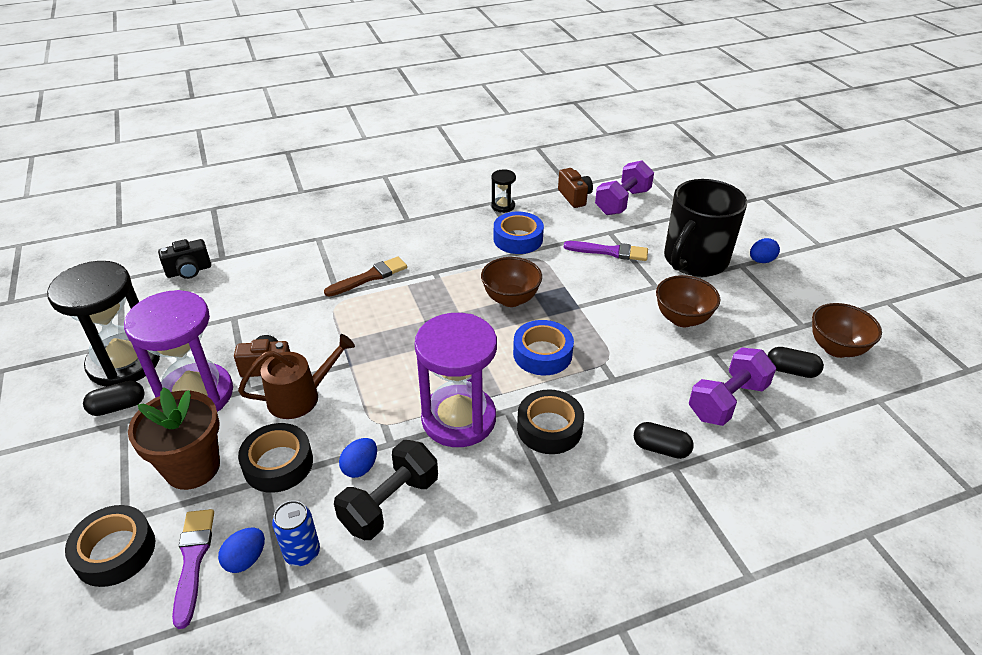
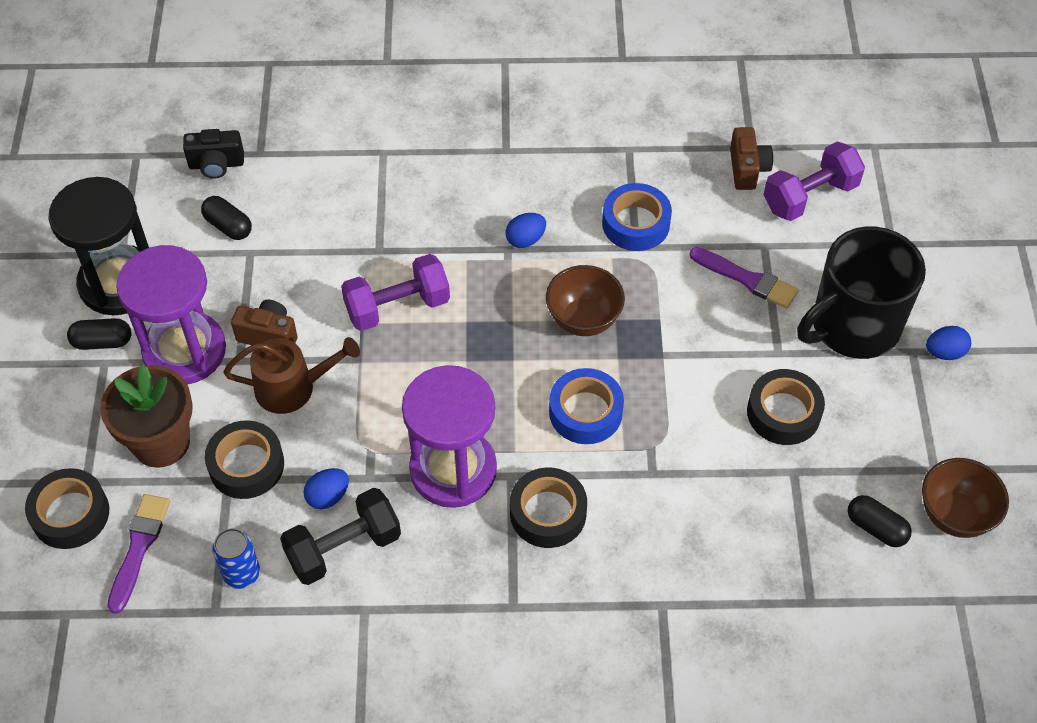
camera: 20 degrees right, 15 degrees up
(246, 559) = (187, 563): blue egg -> blue egg (525, 239)
(369, 277) = (425, 235): brown brush -> none
(503, 206) = (641, 159): black hourglass -> none
(661, 448) = (659, 578): black capsule -> black capsule (228, 226)
(682, 319) = (783, 413): brown bowl -> black tape
(727, 401) = (771, 543): purple dumbbell -> purple dumbbell (397, 307)

